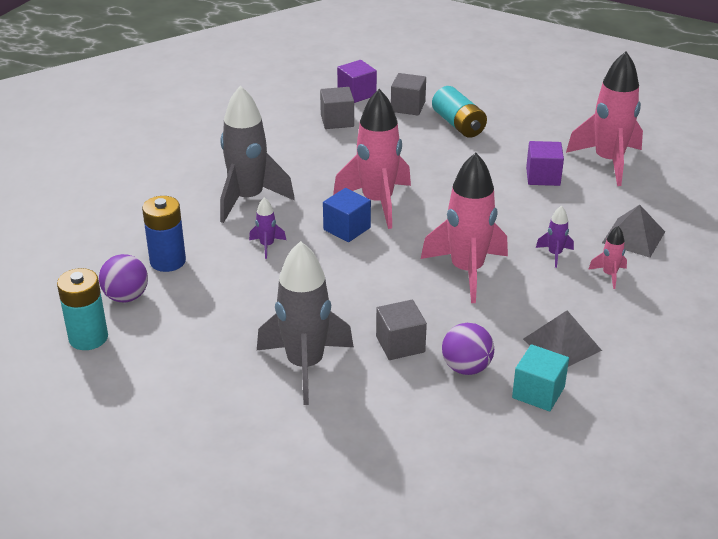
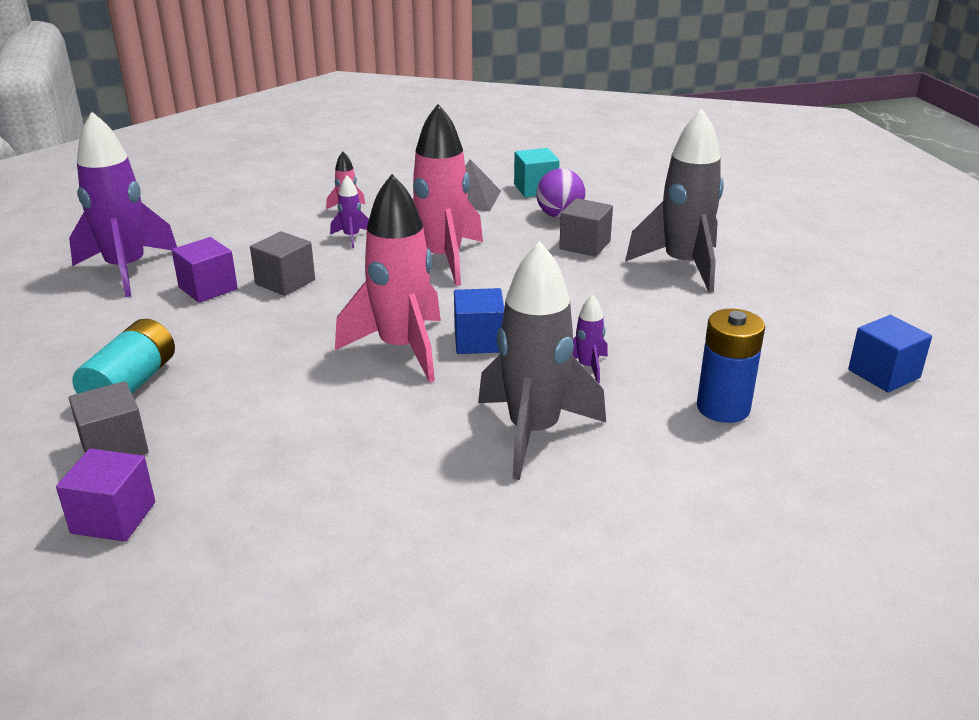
camera: 135 degrees left, 5 degrees down
(88, 338) = (883, 374): turquoise battery -> blue cube
(126, 297) = (809, 393): purple ball -> none
(337, 120) = (233, 484): grey cube -> grey cube (285, 282)
(608, 162) = (127, 270): pink rocket -> purple rocket
(633, 237) = (270, 219): grey pyramid -> none

